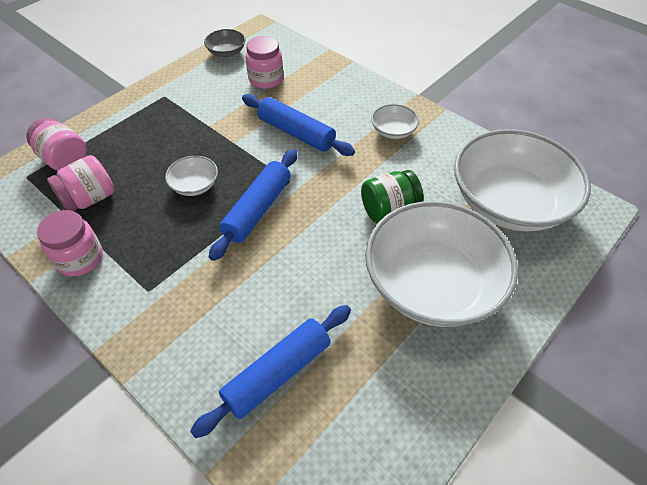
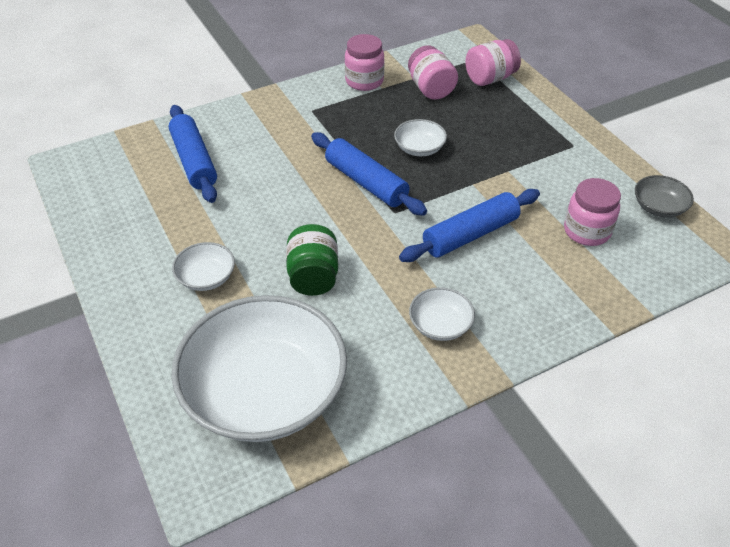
camera: 110 degrees right, 5 degrees down
(432, 283) = (206, 277): white bowl -> white bowl, size x0.42

